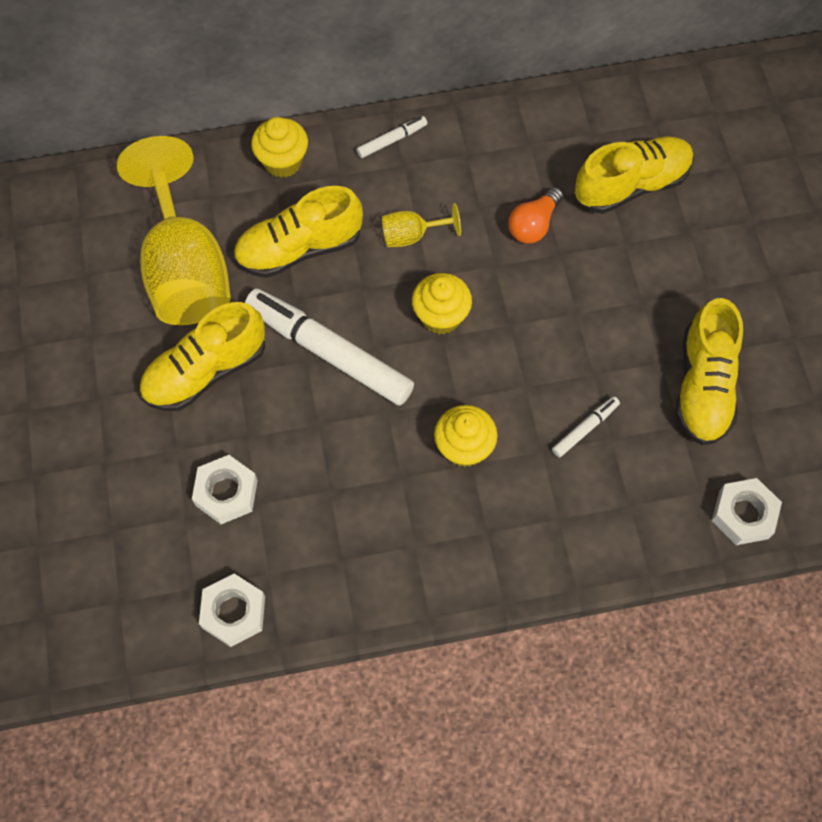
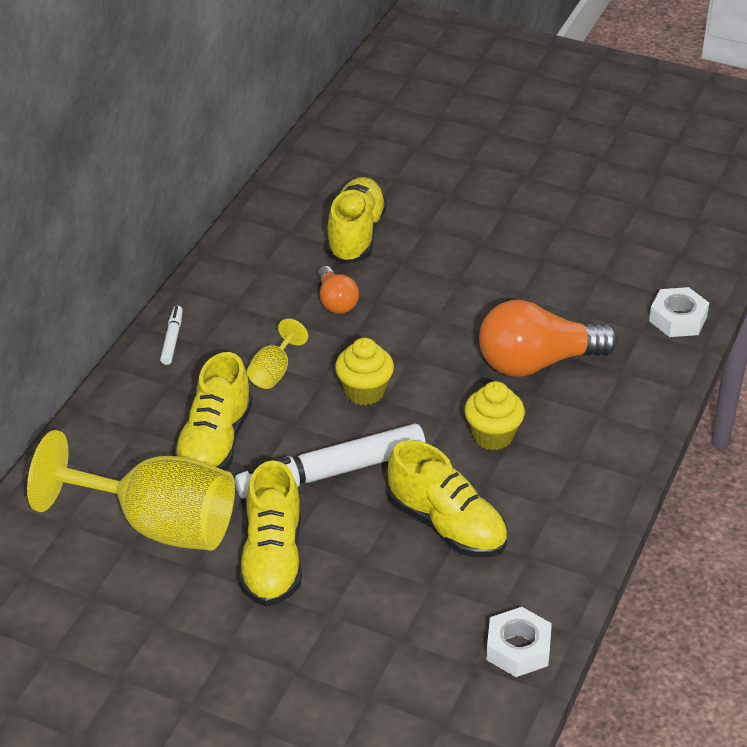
camera: 55 degrees left, 25 degrees down
(226, 492) = (402, 601): white nut -> none
(283, 162) = (119, 413): yellow cupcake -> none
(585, 429) = (537, 362): white marker -> orange light bulb
(703, 386) = (558, 286): yellow shoe -> yellow shoe (446, 525)

